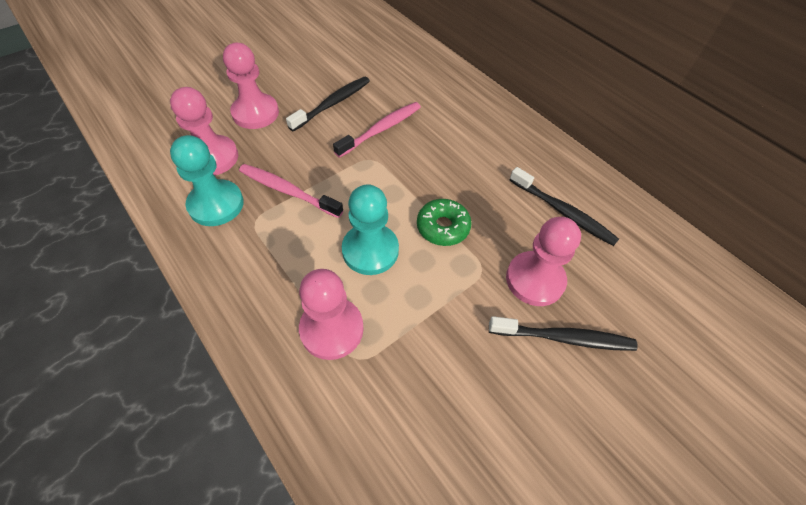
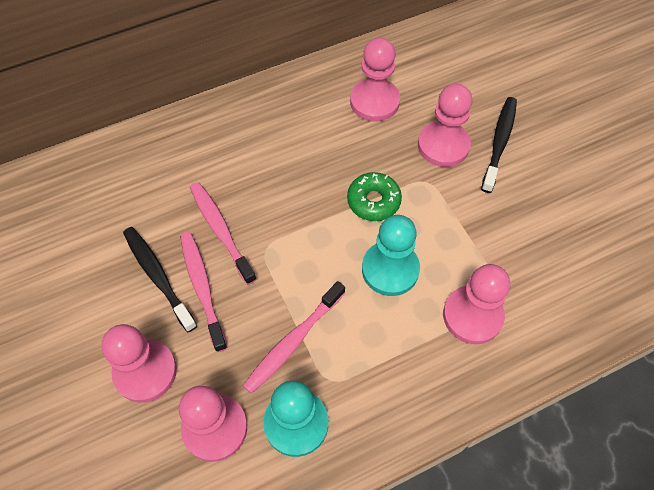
camera: 75 degrees left, 5 degrees up
(327, 129) = (202, 288): none -> pink toothbrush
(563, 212) = (374, 101): black toothbrush -> pink pawn

